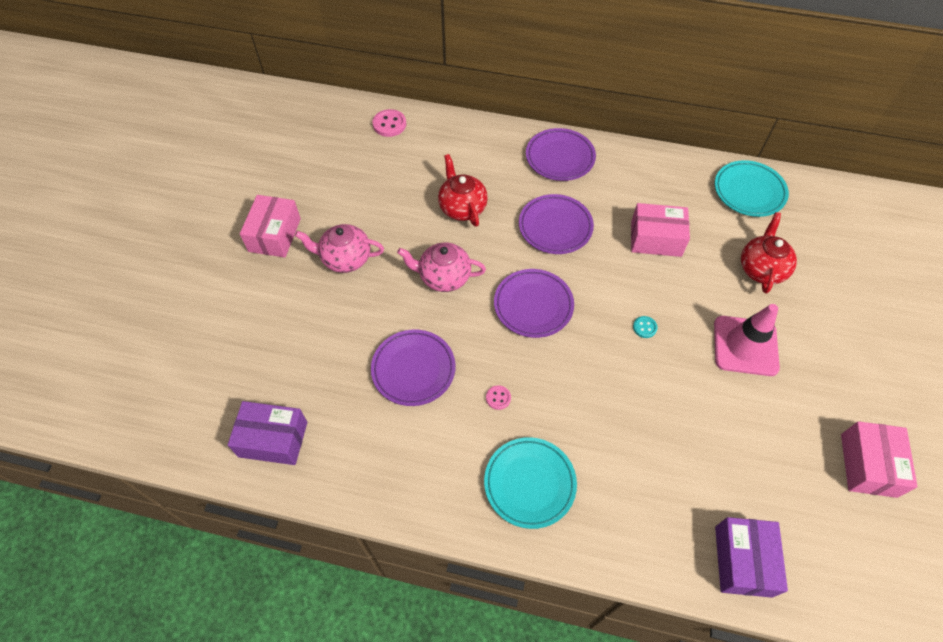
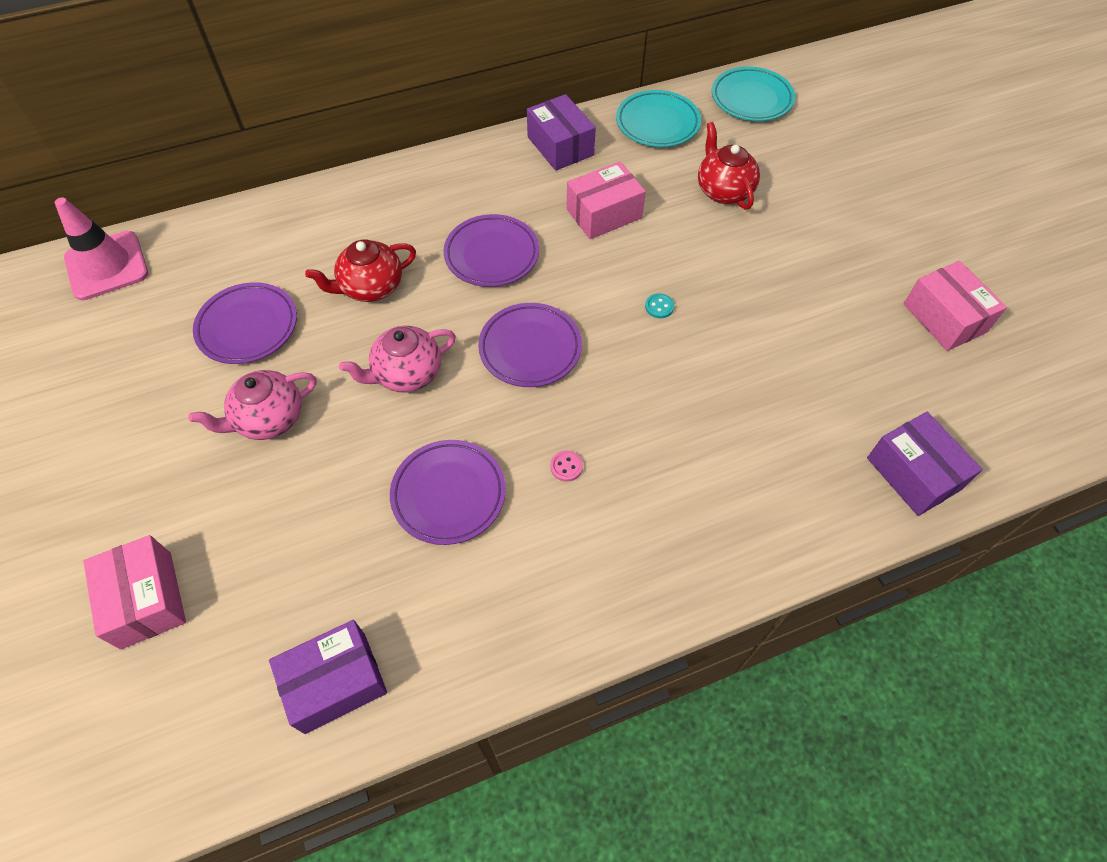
camera: 35 degrees left, 0 degrees up
(274, 235) = (151, 442): pink box -> pink box (146, 599)
(389, 124) = (209, 239): pink button -> none
(462, 207) = (371, 287): red teapot -> red teapot turned 60 degrees counterclockwise
(529, 483) = (666, 534): turquoise plate -> turquoise plate (751, 99)
(560, 158) = (442, 181): purple plate -> purple plate (248, 327)
(661, 173) = (560, 146): none -> purple box
(745, 346) = (764, 271): pink traffic cone -> pink traffic cone (107, 266)

